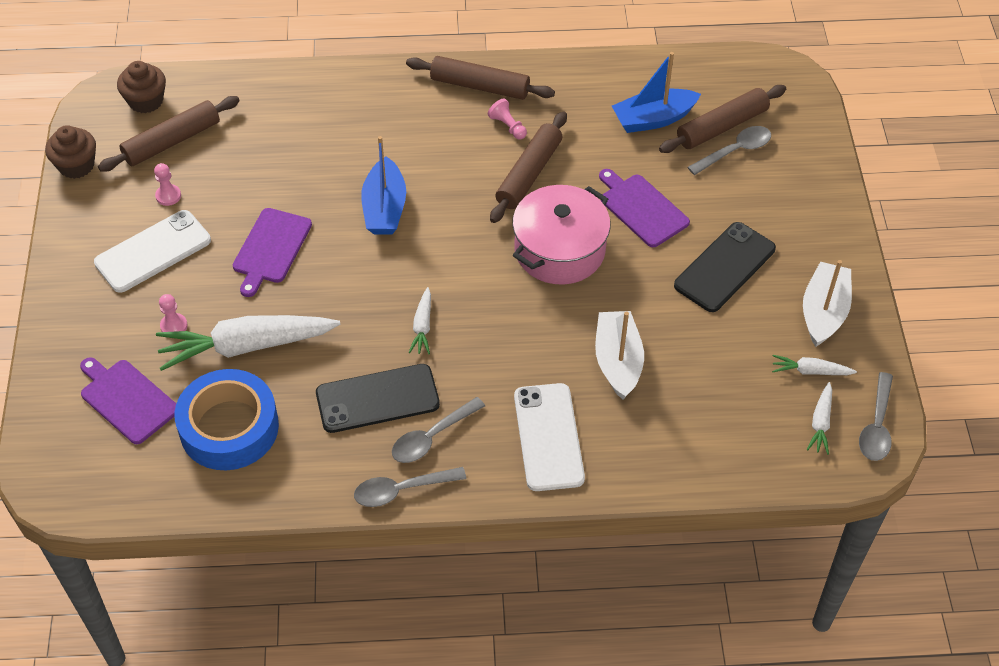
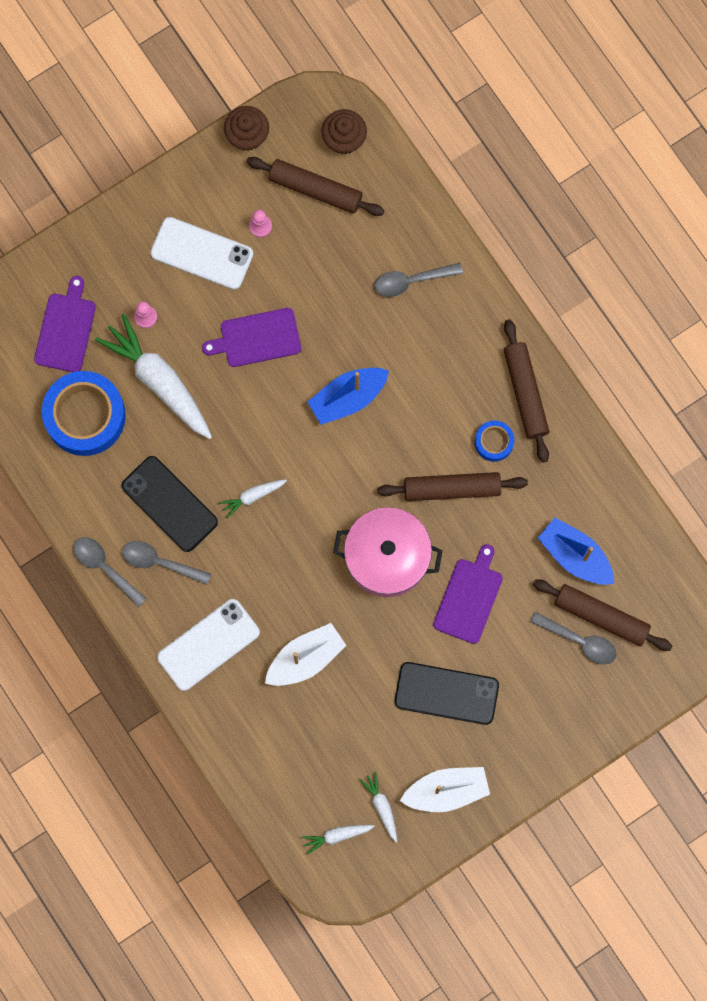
camera: 60 degrees right, 25 degrees up
(508, 126) = (494, 442): pink pawn -> blue tape
(876, 426) = (358, 878): grey spoon -> grey spoon (411, 281)

